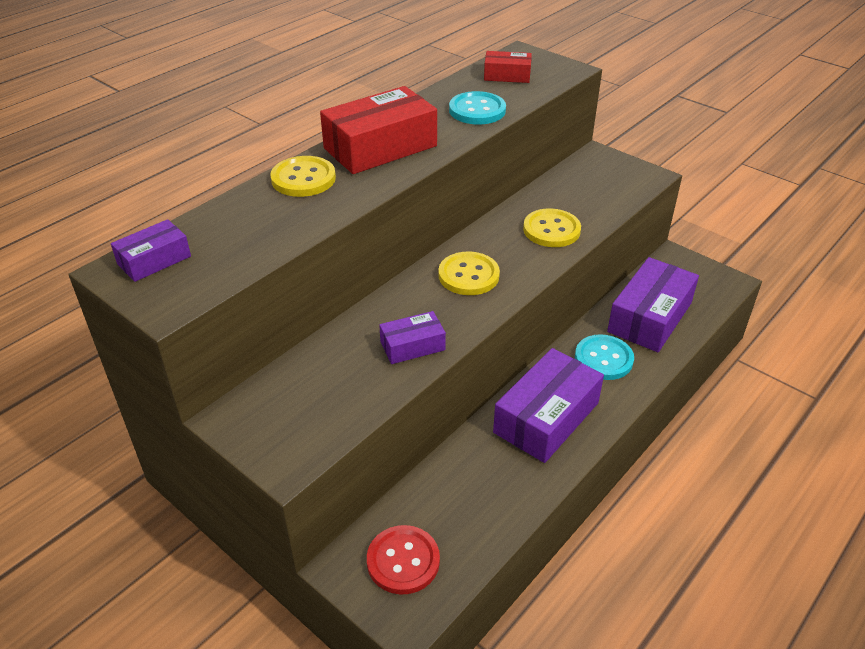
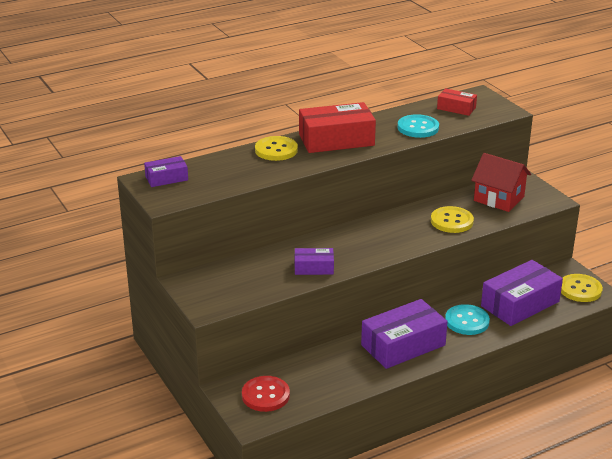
camera: 20 degrees right, 10 degrees down
(468, 275) = (375, 237): yellow button -> yellow button (580, 289)
(587, 186) = (498, 199): none -> red house

